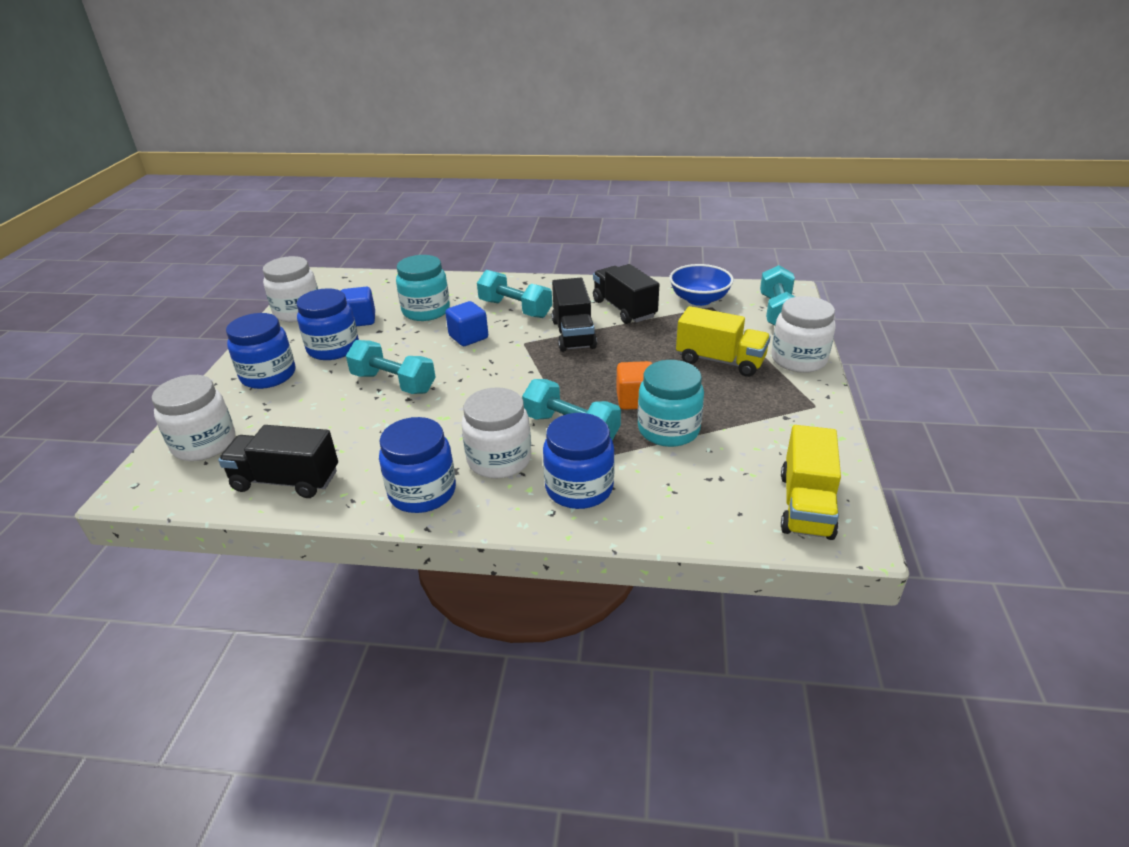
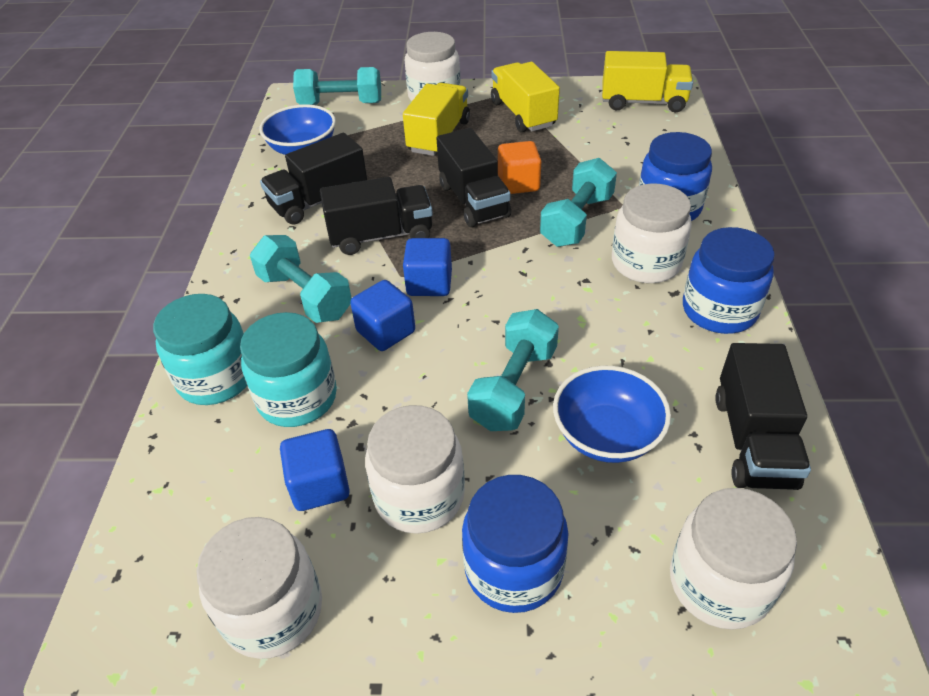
camera: 95 degrees left, 10 degrees up
(332, 416) = (606, 435): none -> blue bowl
(333, 348) = (419, 496): blue jar -> white jar
(511, 353) = (429, 283): none -> blue cube
(515, 309) = (305, 296): turquoise dumbbell -> turquoise dumbbell turned 75 degrees counterclockwise
(612, 375) = (473, 201): none -> black truck
(668, 430) = (564, 163): turquoise jar -> turquoise jar (216, 378)
(767, 411) = (523, 114): none -> yellow truck

